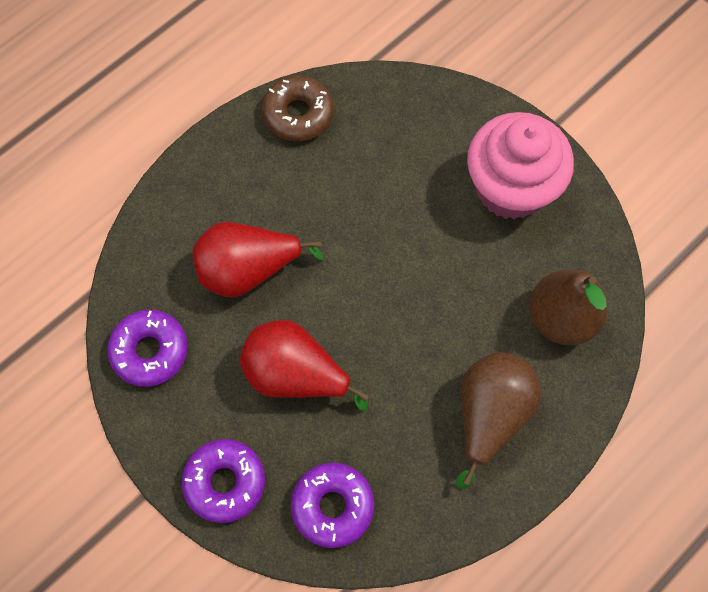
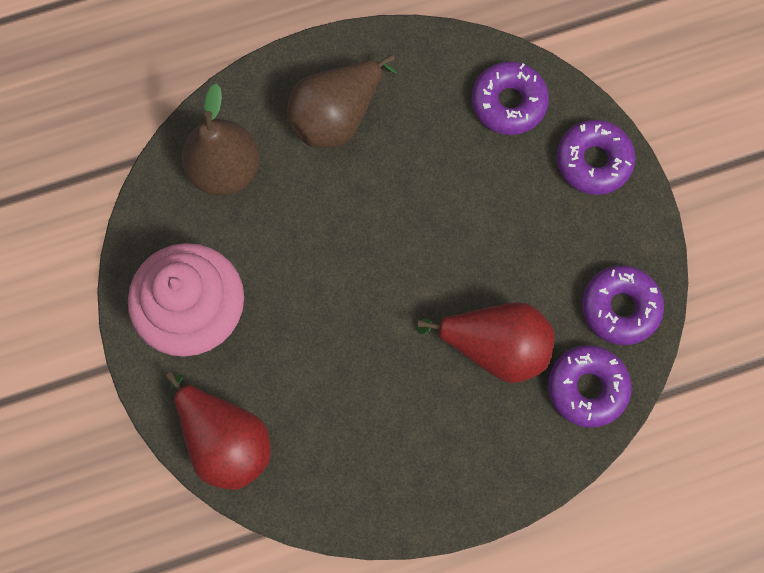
camera: 155 degrees left, 5 degrees up
(155, 270) = (587, 388): none -> purple donut
(295, 374) = (492, 226): red pear -> red pear (225, 440)
(298, 114) = (369, 500): brown donut -> none

